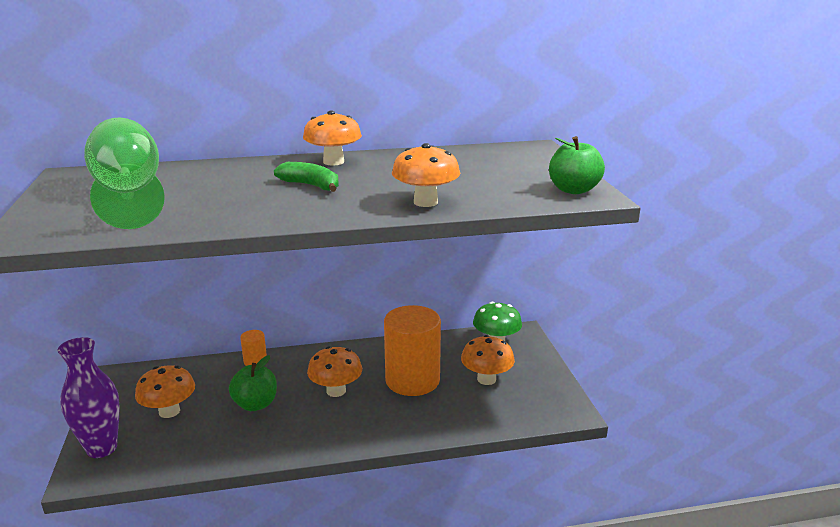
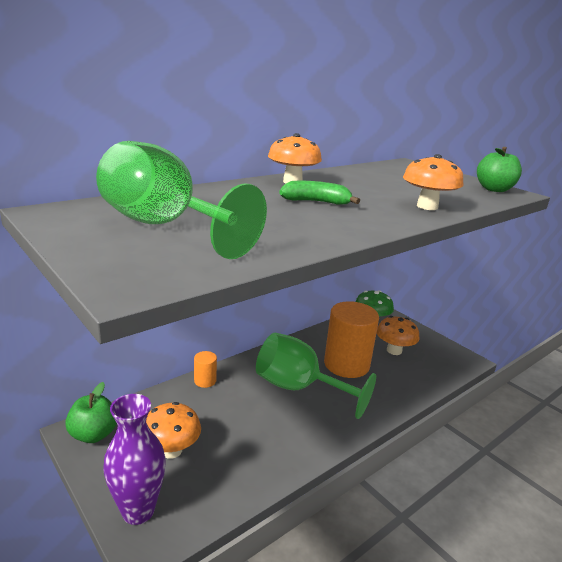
camera: 30 degrees left, 0 degrees up
(255, 404) = (246, 419): green apple -> green apple (93, 434)
(336, 391) = (299, 388): orange mushroom -> green goblet

